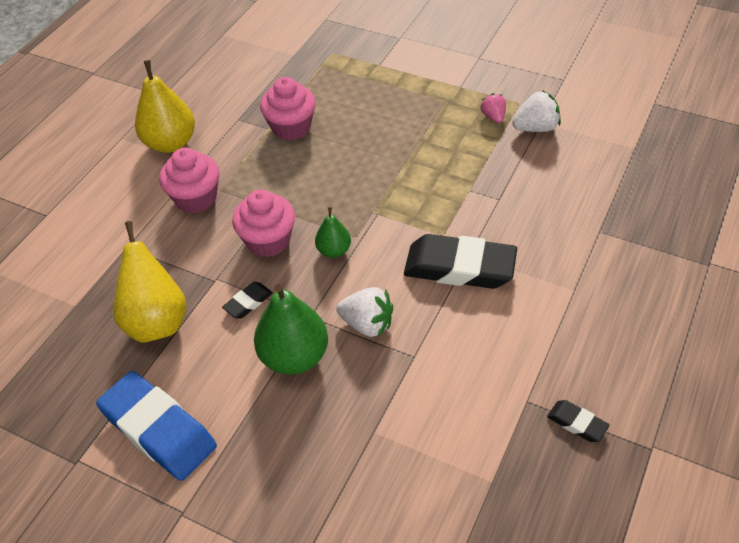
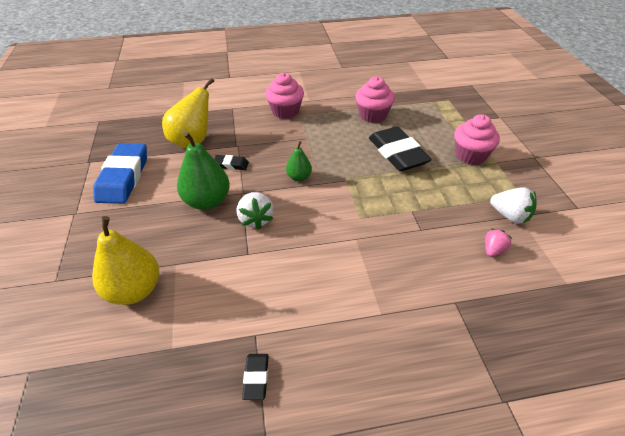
camera: 50 degrees right, 5 degrees down
(171, 143) = (313, 85): yellow pear -> yellow pear (134, 290)
(268, 241) = (281, 149): pink cupcake -> pink cupcake (470, 155)
(459, 267) = (340, 239): black eraser -> black eraser (397, 153)
(493, 117) = (491, 190): pink strawberry -> pink strawberry (493, 250)

